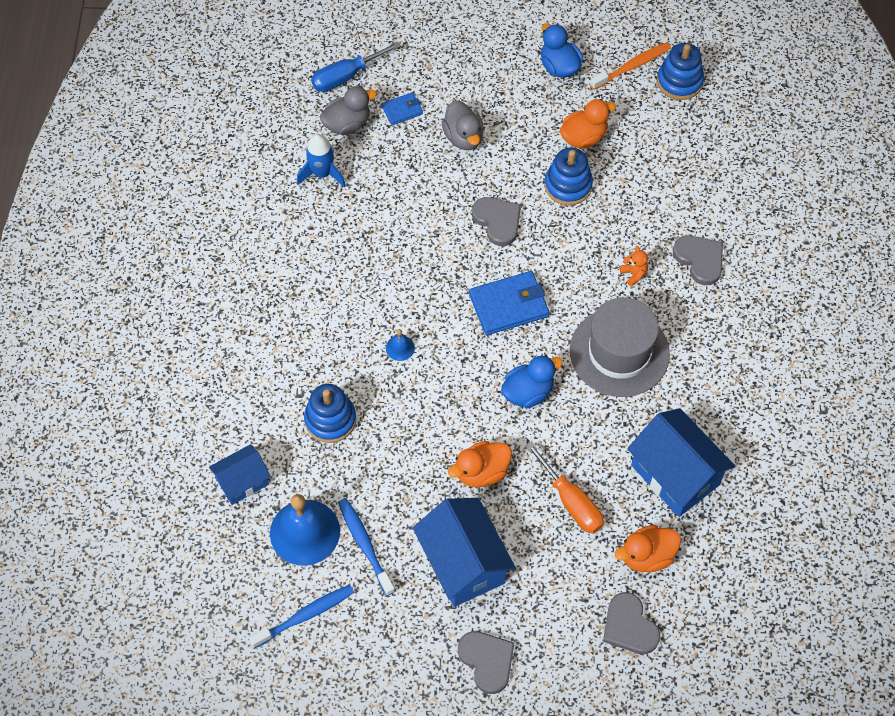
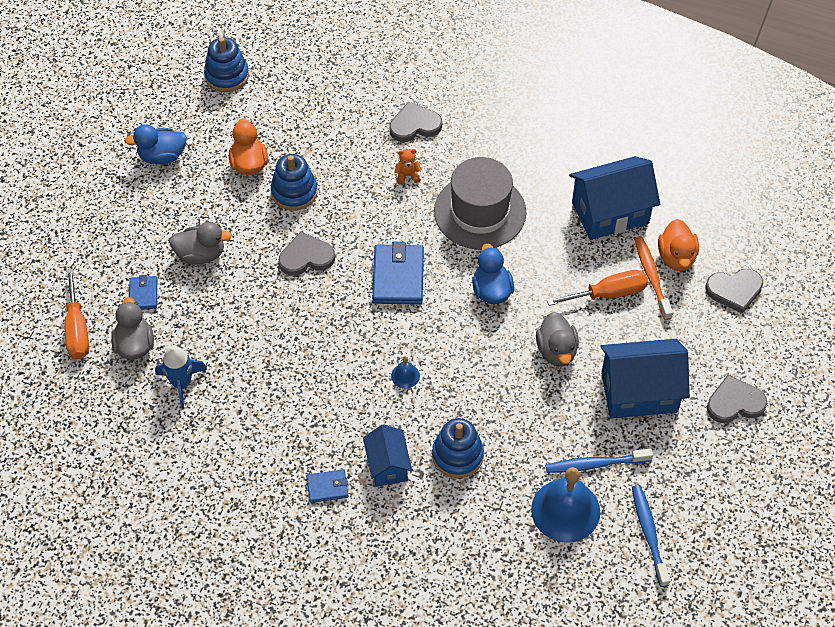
camera: 70 degrees left, 5 degrees down
(242, 482) = (494, 549): blue house -> blue house (387, 465)
(259, 323) = (327, 487): none -> blue wallet
(346, 76) = (77, 329): blue screwdriver -> orange screwdriver
(481, 472) = (556, 351): orange duck -> grey duck
(632, 66) = (192, 103): orange toothbrush -> orange toothbrush (651, 277)

